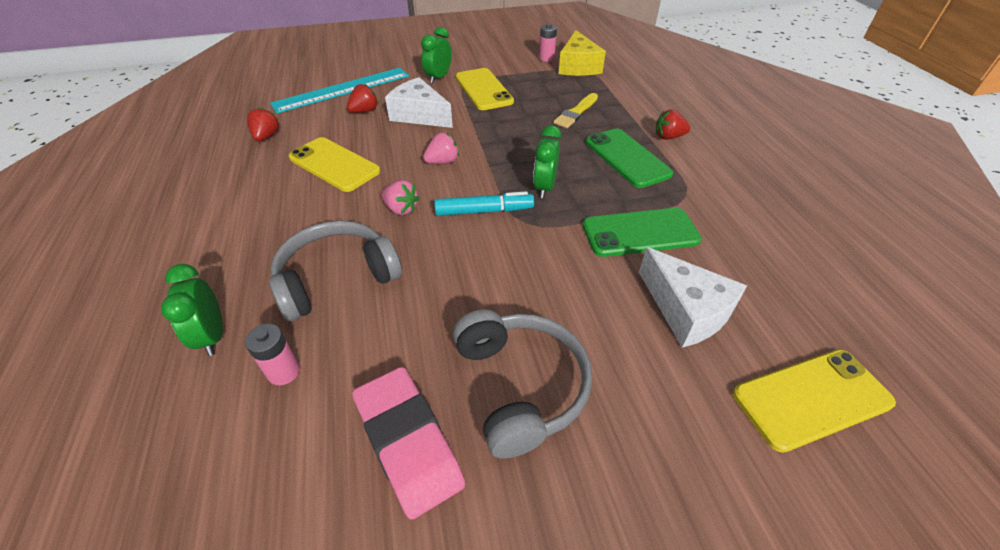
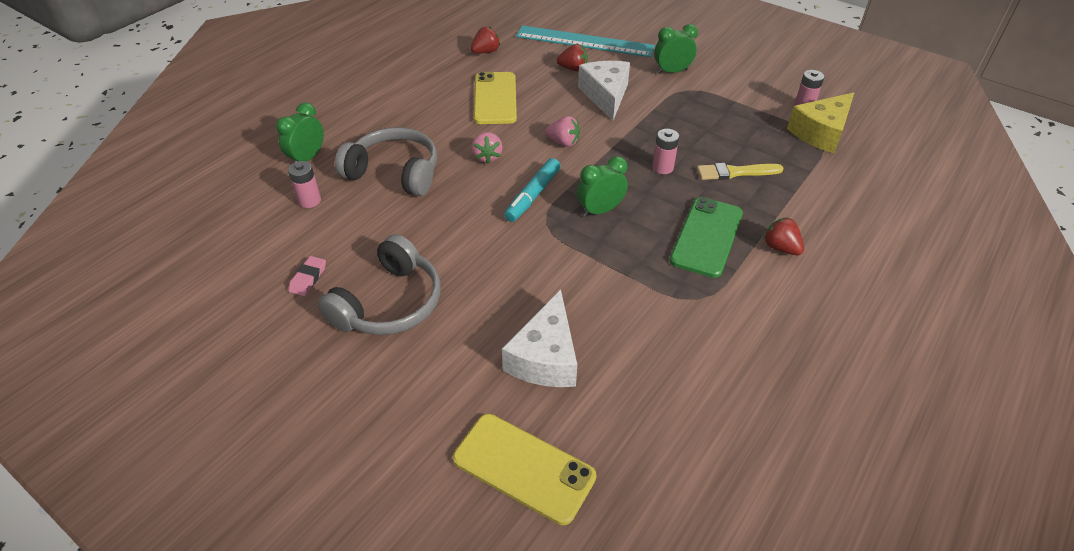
camera: 50 degrees right, 0 degrees up
(408, 442) = (308, 278): pink eraser -> pink eraser, size x0.46
(483, 89) = (691, 104): yellow phone -> none
(484, 211) = (533, 195): turquoise marker -> turquoise marker turned 75 degrees clockwise
(533, 136) = (662, 167): none -> pink battery
(640, 233) = (609, 292): green phone -> none

